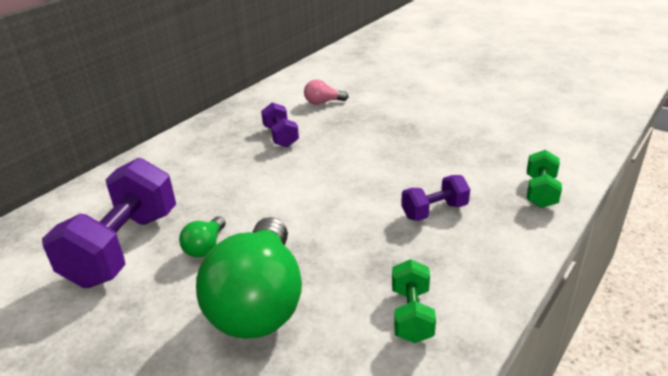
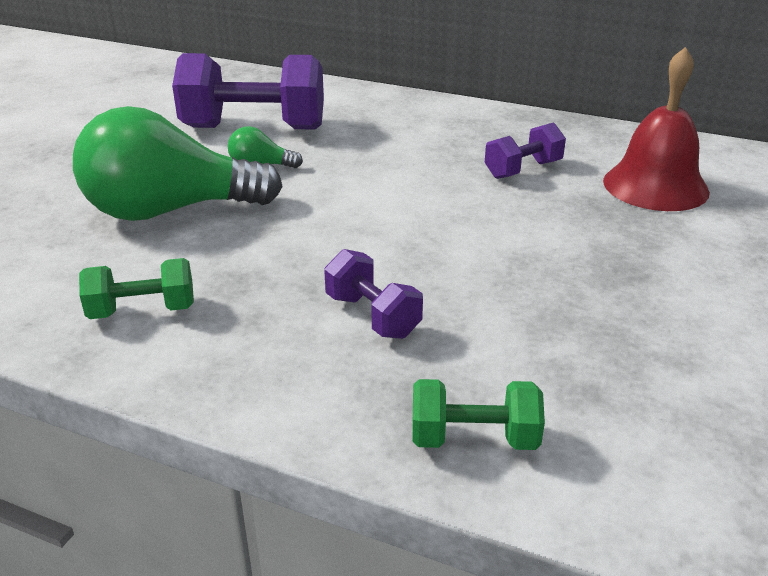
camera: 75 degrees right, 0 degrees up
(323, 102) = (655, 186): pink light bulb -> red bell

